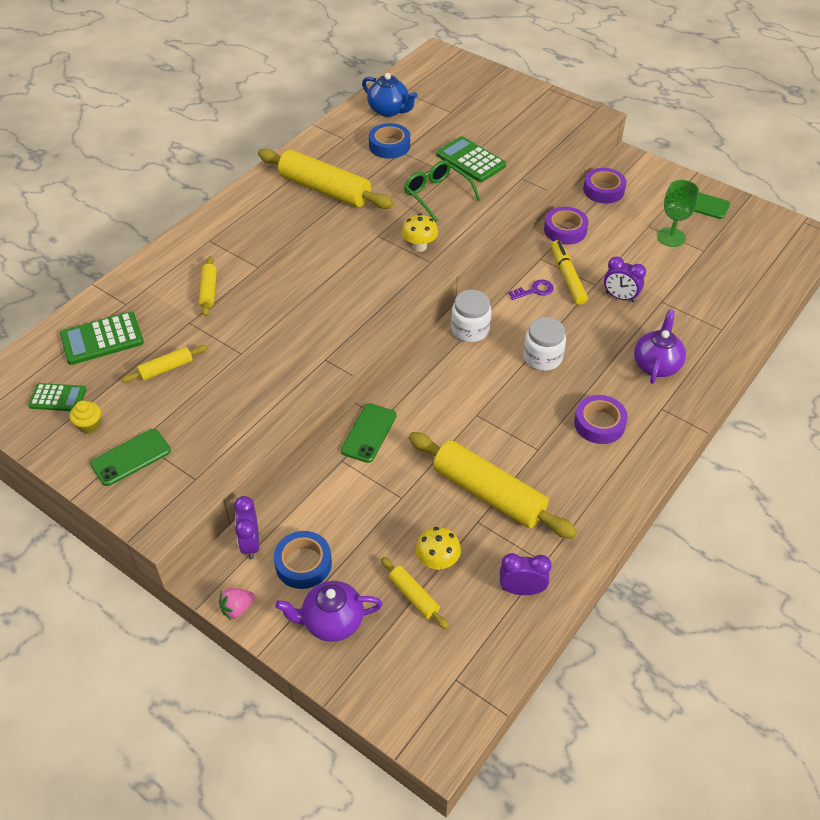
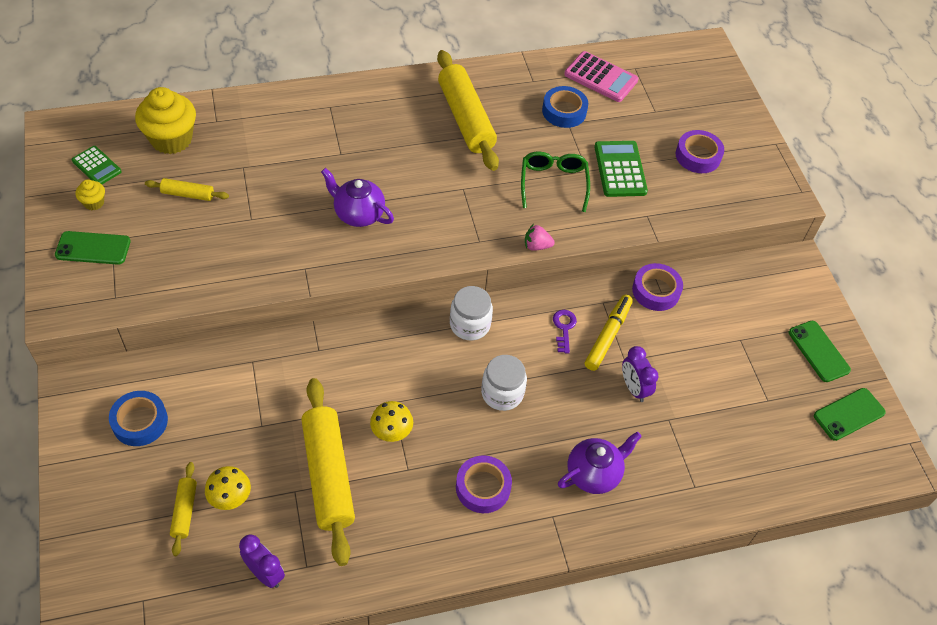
camera: 35 degrees right, 5 degrees up
(102, 339) = (171, 139): green calculator -> yellow cupcake
(209, 291) = (284, 150): yellow rolling pin -> none
(237, 608) = (64, 419): pink strawberry -> pink strawberry (536, 246)
(250, 544) = (123, 377): purple clock -> none
(332, 621) = (111, 482): purple teapot -> purple teapot (358, 214)
(368, 433) = (295, 354): green phone -> green phone (849, 414)
(389, 110) = (601, 77): blue teapot -> pink calculator
(419, 246) = (485, 221): yellow mushroom -> yellow mushroom (391, 433)
(534, 290) = (564, 328): purple key -> purple key turned 105 degrees counterclockwise
(603, 190) = (737, 276): purple tape -> purple tape (698, 156)
(671, 237) = (750, 365): green goblet -> none

